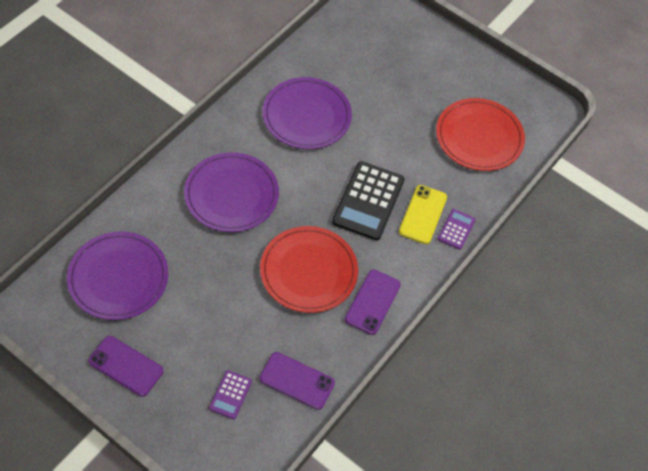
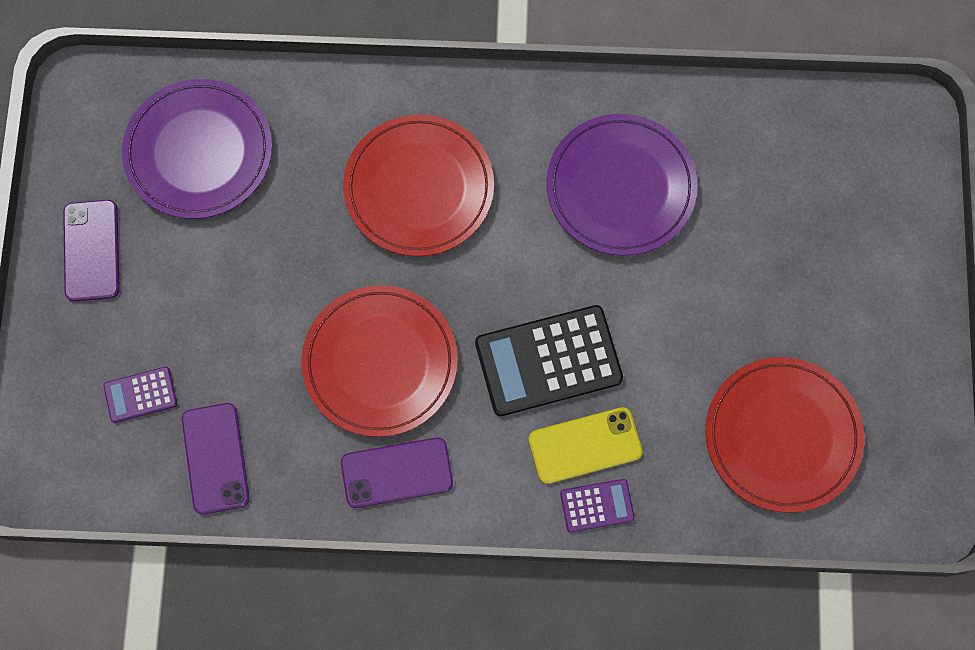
camera: 60 degrees right, 15 degrees up
(231, 195) = (419, 188): purple plate -> red plate

